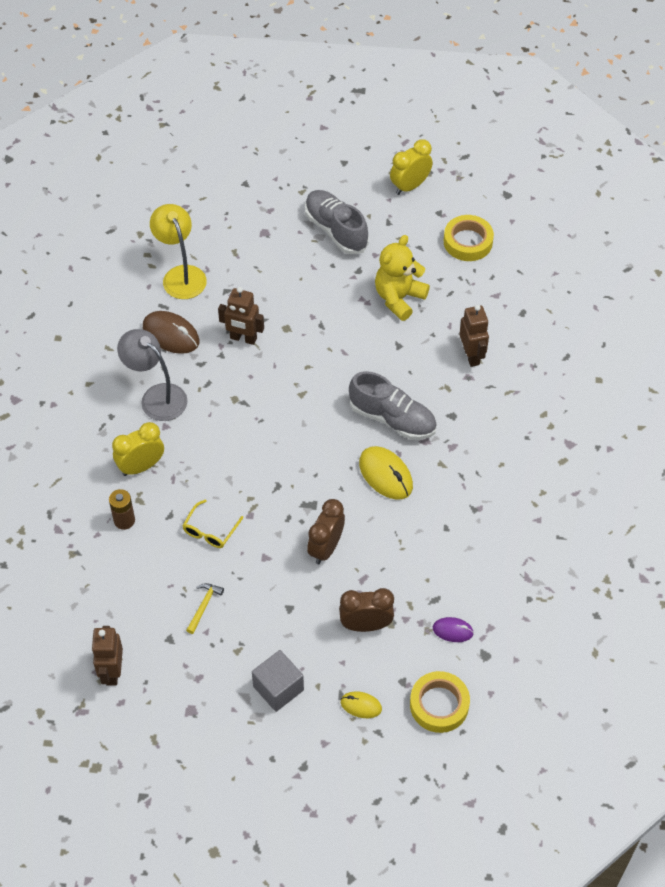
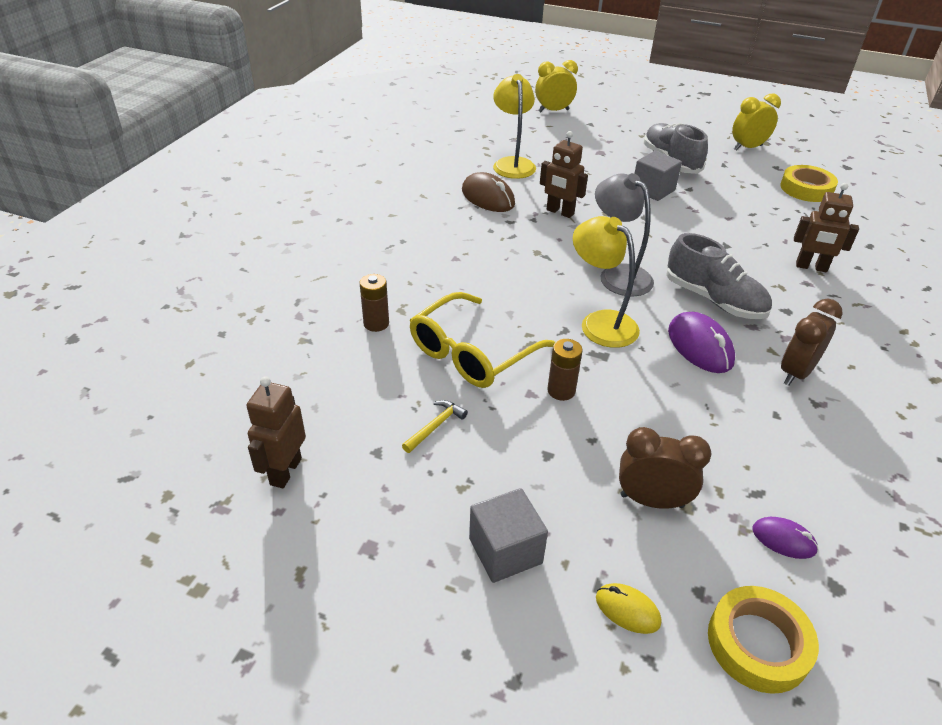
camera: 15 degrees right, 15 degrees down
(141, 466) = (416, 283): yellow clock -> yellow clock (553, 111)
(156, 396) = (455, 235): grey lamp -> grey lamp (618, 275)
(210, 531) = (471, 353): yellow glasses -> yellow glasses, size x1.91
(287, 548) = (561, 391): none -> brown battery
(304, 470) = (600, 322): none -> yellow lamp
(324, 282) = (653, 190): none -> grey cube
(326, 548) = (611, 401): brown clock -> brown clock (796, 373)
(385, 475) = (700, 346): yellow mouse -> purple mouse
(399, 298) = (730, 213): yellow teddy bear -> none
(471, 356) = (811, 267): brown robot -> brown robot turned 105 degrees clockwise

